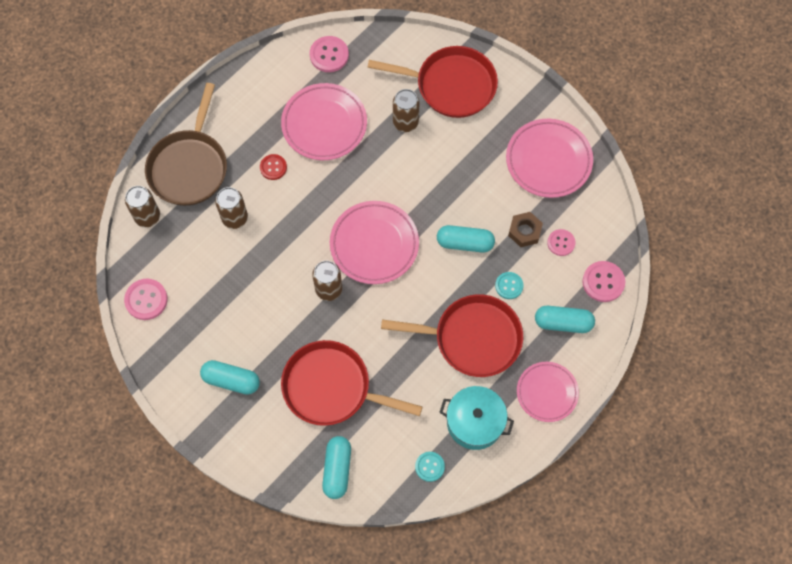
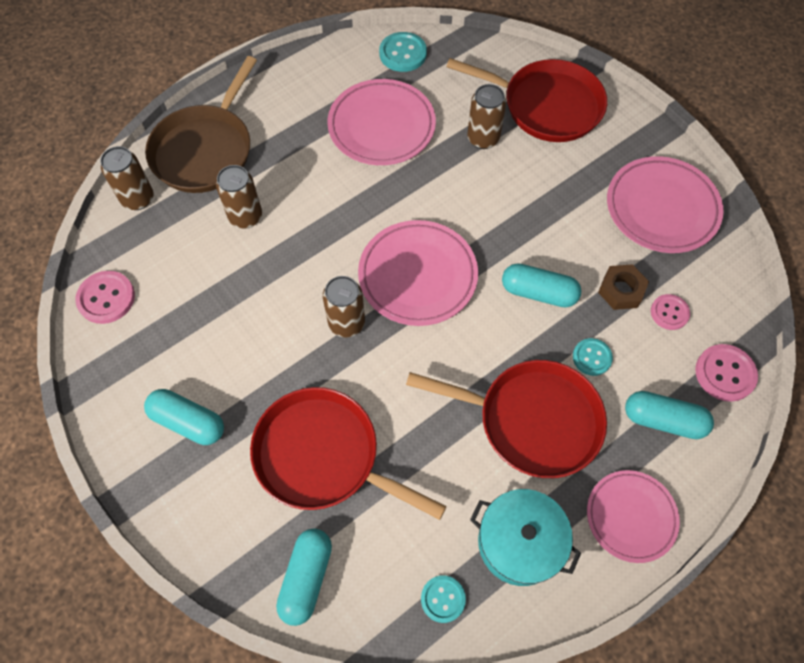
camera: 10 degrees right, 5 degrees down
(273, 167) = (308, 165): red button -> none
(329, 55) = (403, 53): pink button -> turquoise button

